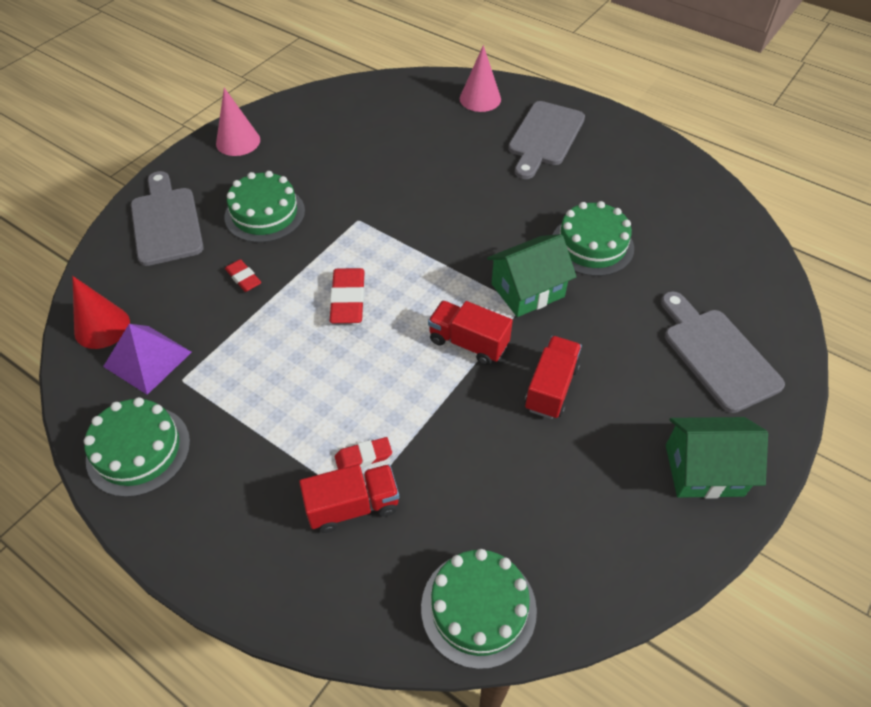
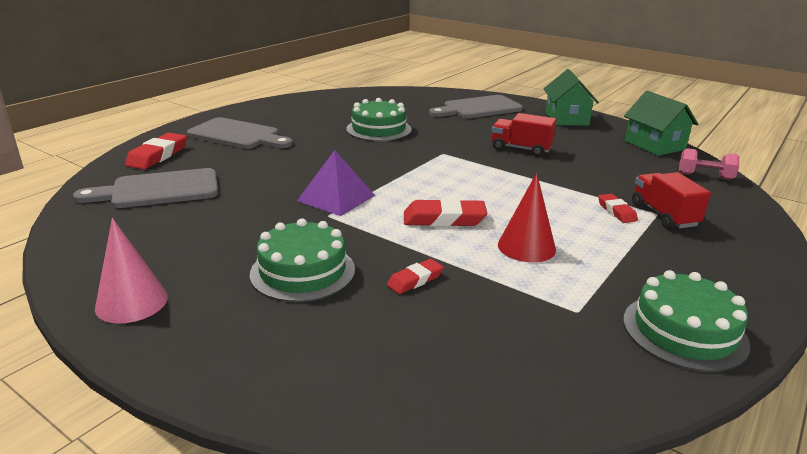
camera: 90 degrees left, 25 degrees down
(102, 327) = (514, 392): red cone -> red cone (526, 247)
(147, 359) = (557, 341): purple pyramid -> purple pyramid (336, 198)
(166, 222) = (298, 355): grey cutting board -> grey cutting board (158, 190)
(468, 343) = (486, 172): red truck -> none
(478, 608) = (705, 176): green cake -> pink dumbbell
(480, 99) = (158, 156): pink cone -> red eraser
(527, 290) = (427, 150): green house -> green house (654, 145)

